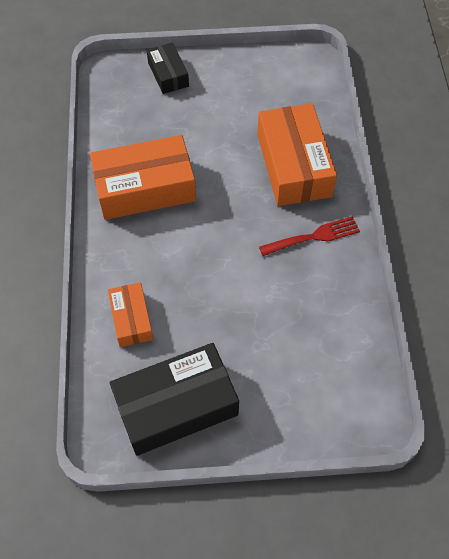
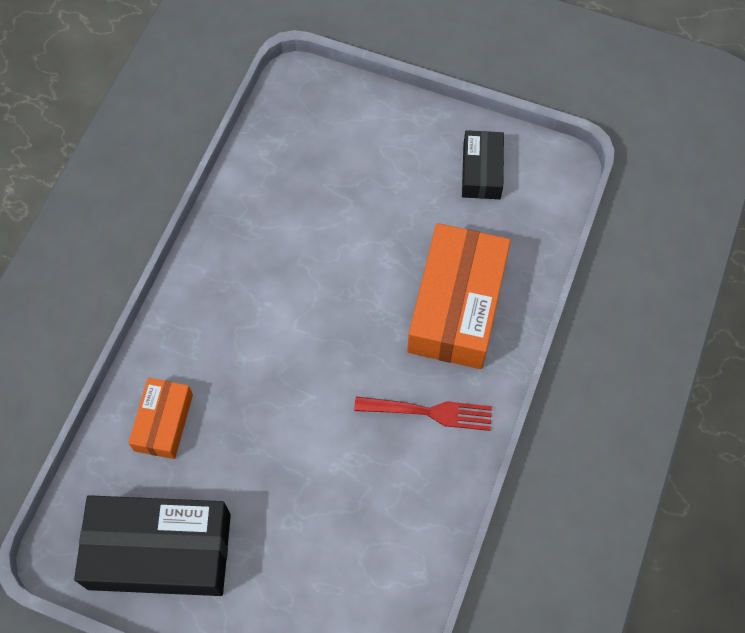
camera: 25 degrees right, 5 degrees up
(145, 188) = (262, 261): orange box -> none
(168, 74) = (367, 117): black box -> black box (481, 171)

